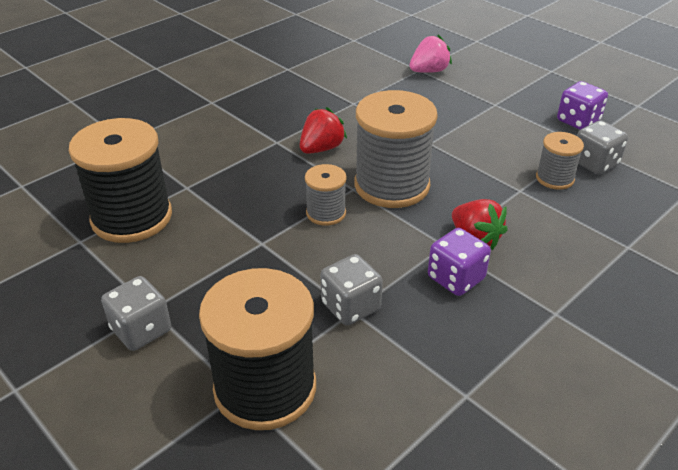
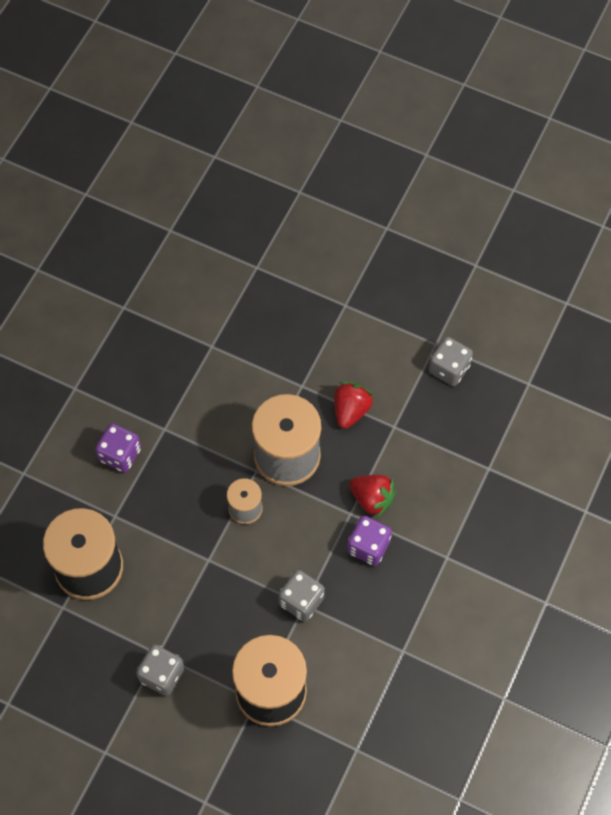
camera: 20 degrees left, 25 degrees up
(321, 148) = (209, 425): red strawberry -> red strawberry (351, 410)
(429, 71) = (267, 267): pink strawberry -> none
(554, 178) = (419, 401): grey spool -> none
(578, 121) = (425, 309): purple dice -> purple dice (120, 454)

